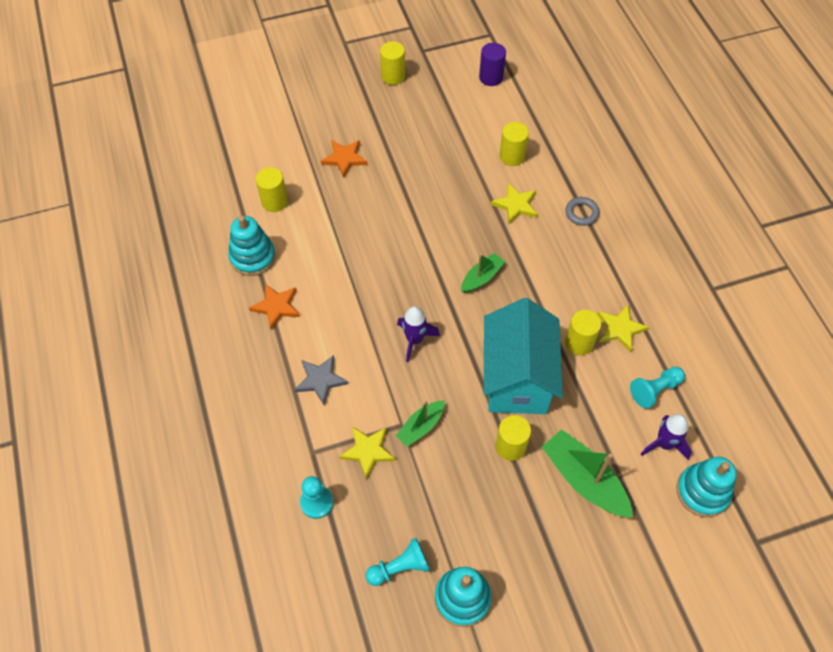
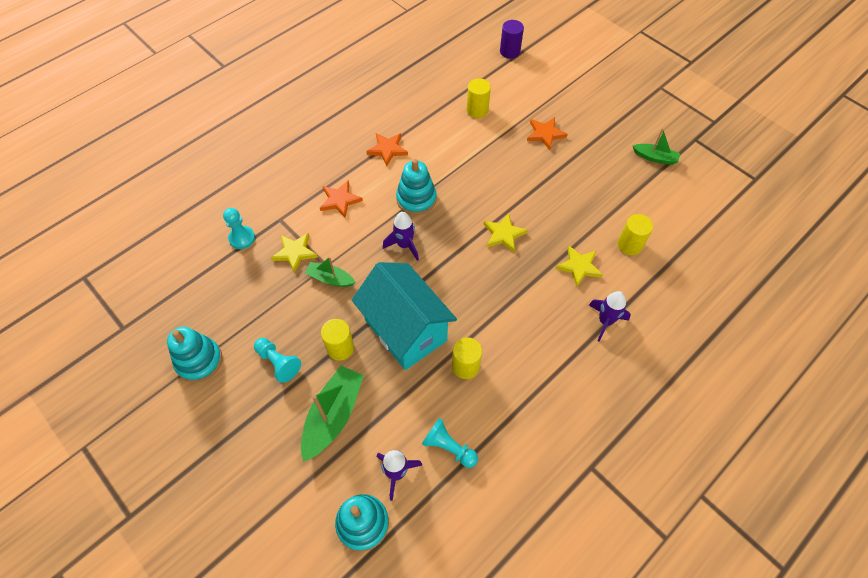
camera: 65 degrees right, 0 degrees up
(253, 257) = (421, 119): turquoise stacking toy -> turquoise stacking toy (416, 199)
(320, 380) = (340, 200): grey star -> orange star
(393, 76) = (651, 131): yellow cylinder -> none
(400, 567) = (210, 309): turquoise pawn -> turquoise pawn (278, 362)
(481, 277) = (489, 269): green boat -> green boat (655, 157)
(491, 77) = (706, 197): purple cylinder -> purple cylinder (510, 51)
(517, 378) = (405, 330): turquoise house -> turquoise house turned 75 degrees clockwise
(581, 213) = (605, 321): grey ring -> purple rocket
(620, 329) = (498, 396): yellow star -> yellow star (503, 234)

